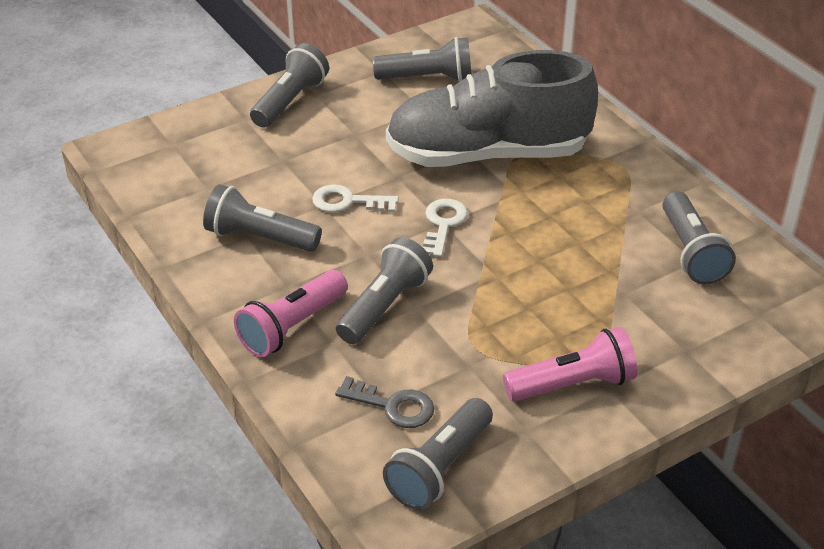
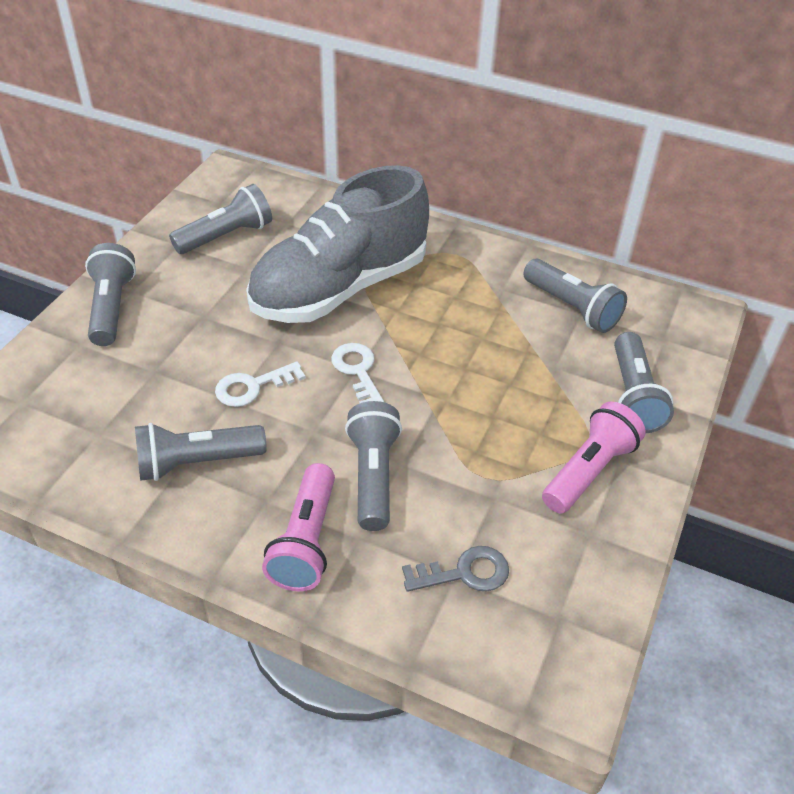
camera: 35 degrees left, 5 degrees up
(440, 468) = (555, 612): grey flashlight -> grey flashlight (633, 396)

